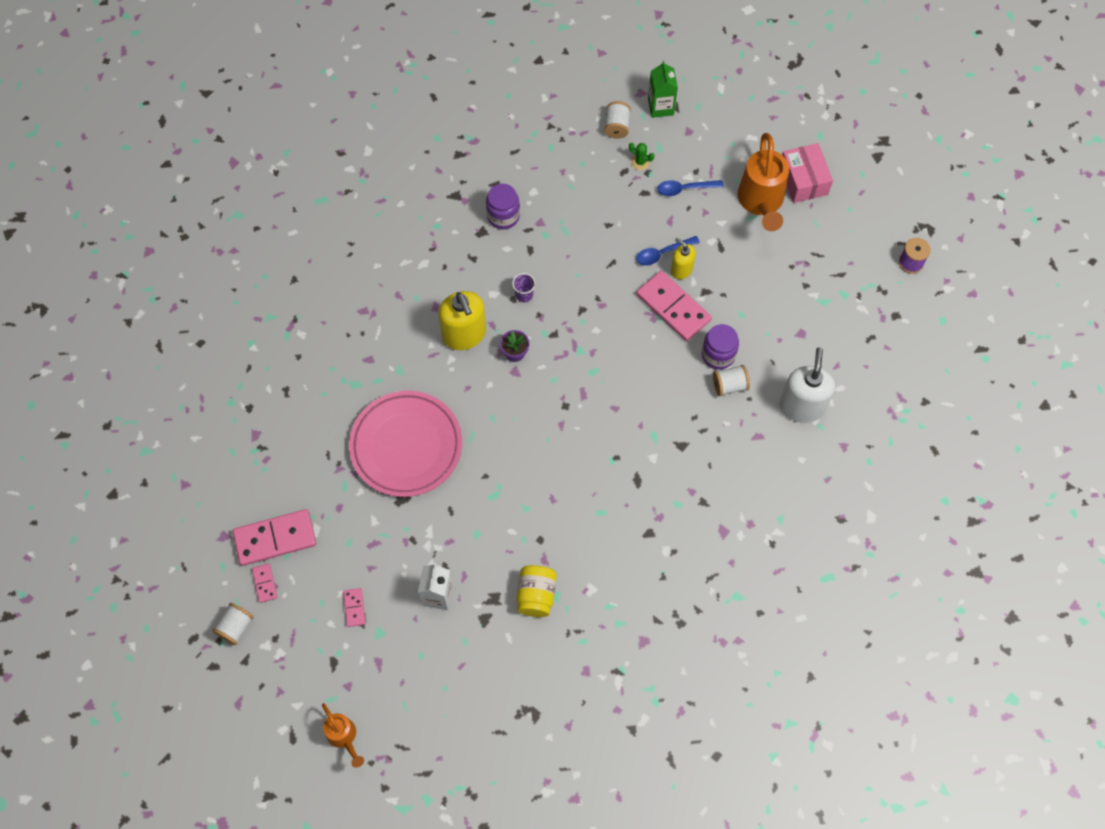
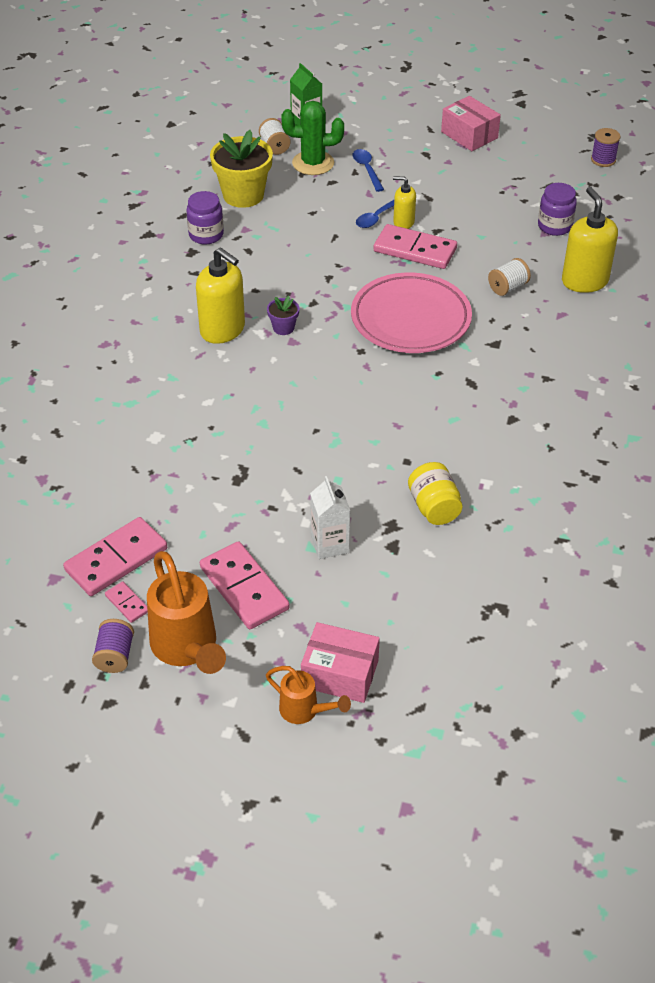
camera: 25 degrees left, 20 degrees down
(235, 627) = (115, 656): white spool -> purple spool
(354, 608) = (244, 588): pink domino -> pink domino, size x2.12
(385, 717) = (340, 674): none -> pink box
(406, 446) = (217, 434): pink plate -> pink plate (410, 319)
(524, 295) = (264, 283): purple cup -> none
(558, 179) = (243, 195): none -> yellow flower pot
(640, 162) = (313, 163): green cactus -> green cactus, size x2.20
(684, 189) = (367, 169): blue spoon -> blue spoon turned 105 degrees clockwise
(718, 355) = (481, 270): purple jar -> purple jar (554, 226)
(761, 203) = (443, 159): orange watering can -> orange watering can (187, 649)
(801, 406) = (584, 281): white soap dispenser -> yellow soap dispenser

